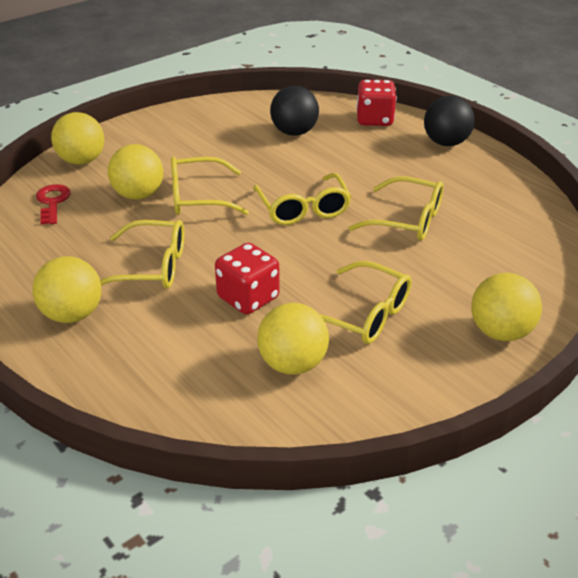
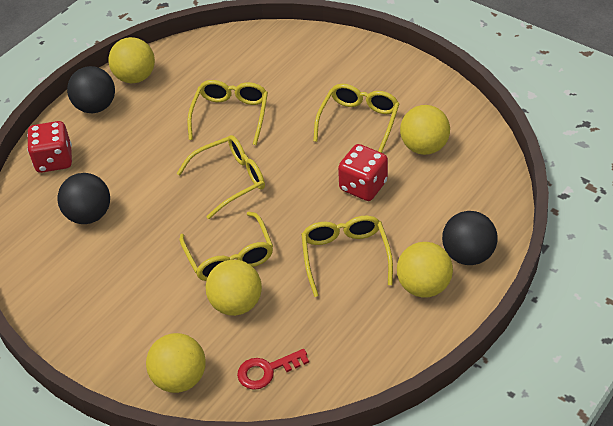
camera: 100 degrees left, 10 degrees up
(91, 360) = (468, 255): none -> black ball
(500, 332) = (352, 57): yellow ball -> yellow ball (135, 77)

